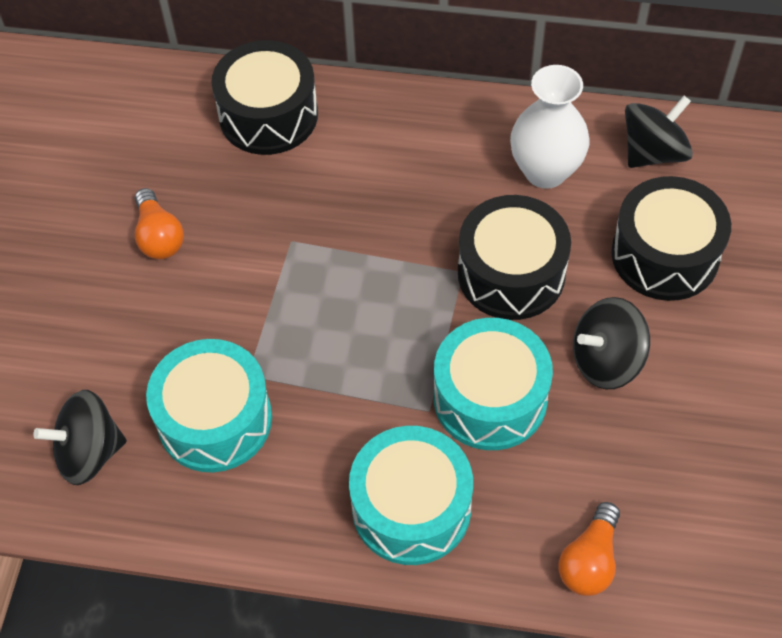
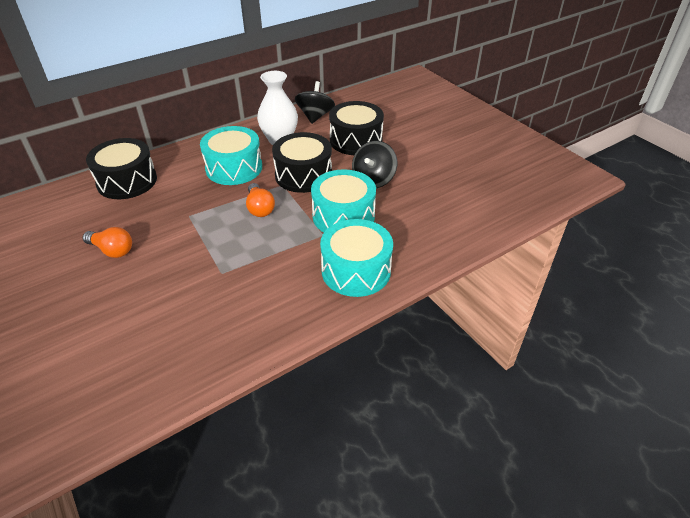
camera: 45 degrees left, 15 degrees down
(89, 453) = (164, 356): black spinning top -> none
(215, 419) = (223, 299): turquoise drum -> turquoise drum (234, 168)
(589, 561) = (446, 240): orange light bulb -> orange light bulb (260, 208)

